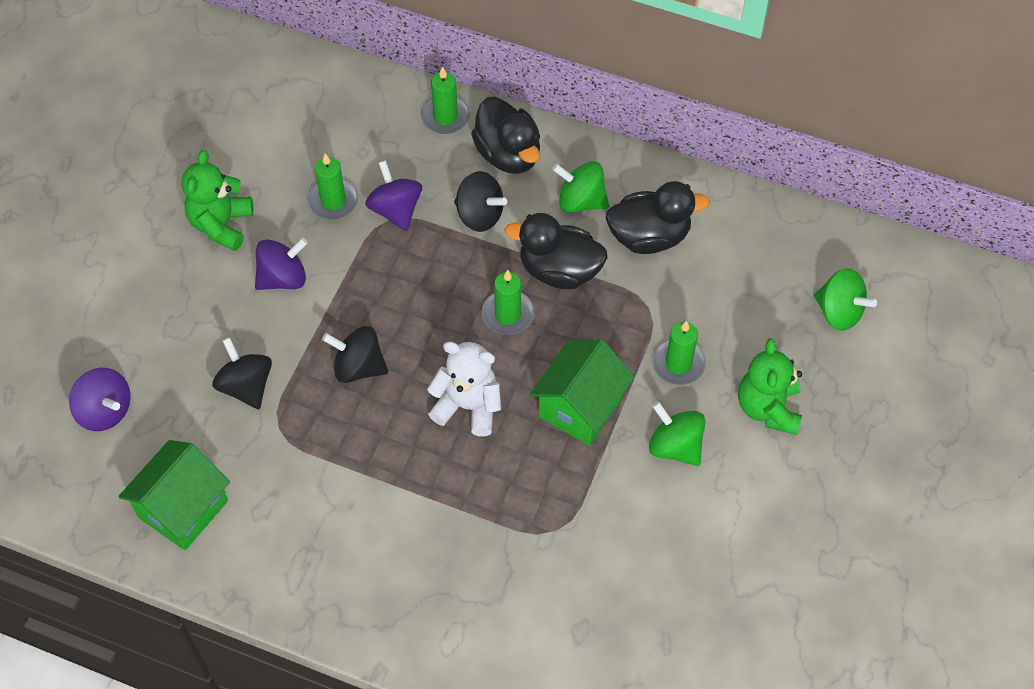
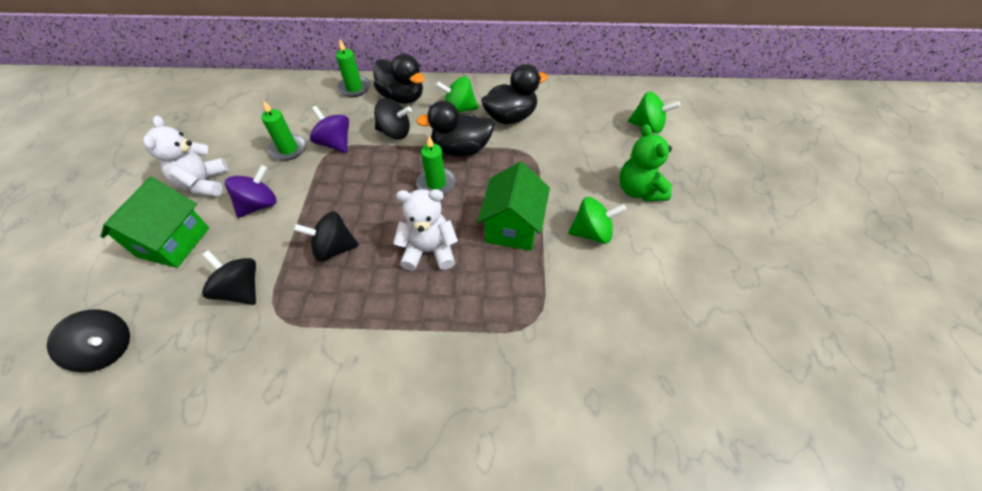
camera: 20 degrees left, 5 degrees down
(105, 411) = (108, 349): purple spinning top -> black spinning top
(183, 509) = (193, 416): green house -> green house (174, 242)
(221, 224) = (204, 183): green teddy bear -> white teddy bear
(675, 446) = (591, 232): green spinning top -> green spinning top turned 150 degrees clockwise
(678, 363) = (566, 181): green candle -> none

